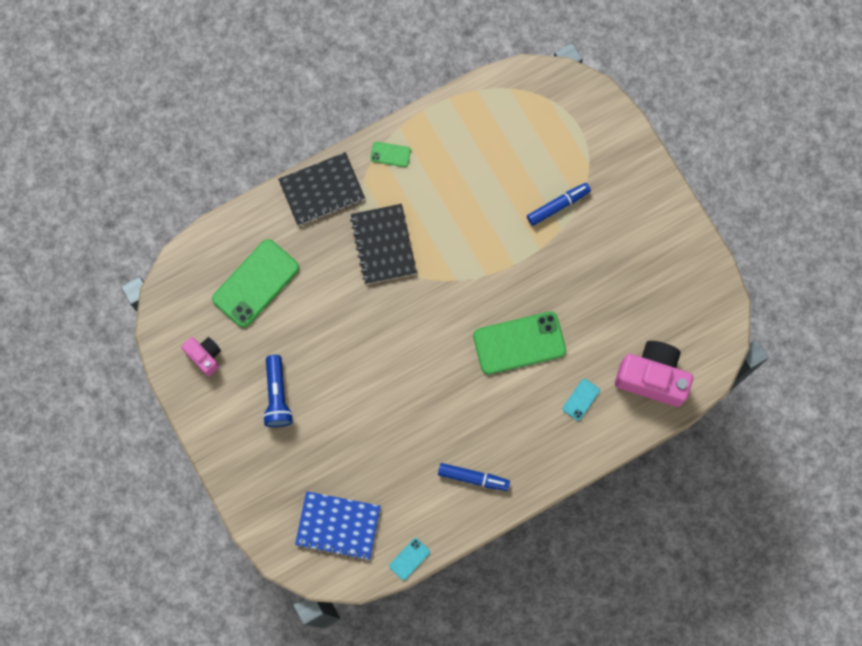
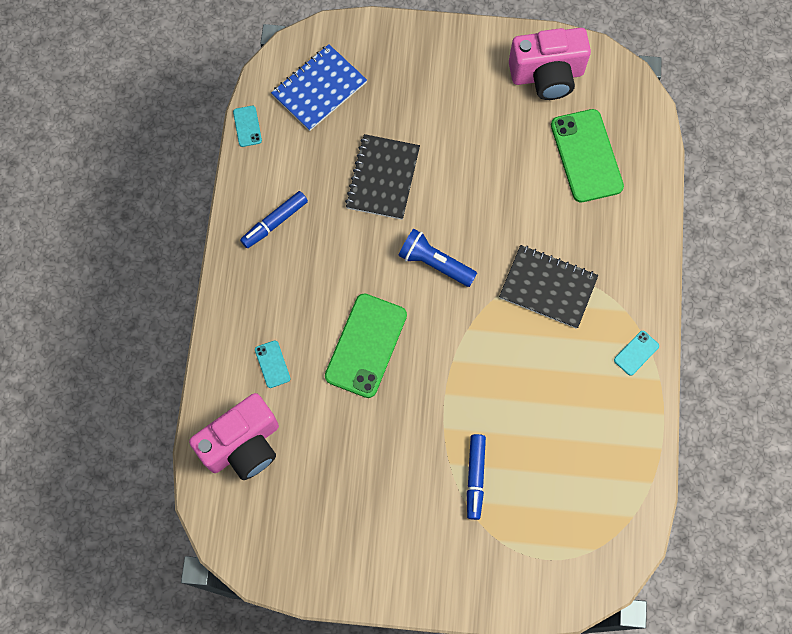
camera: 125 degrees right, 5 degrees down
(205, 356) = (547, 75): pink camera -> pink camera, size x1.85
(277, 396) = (468, 111): blue flashlight -> blue flashlight (434, 263)
(322, 190) = (640, 268): black notebook -> black notebook (383, 178)
(390, 154) = (636, 353): green phone -> turquoise phone

